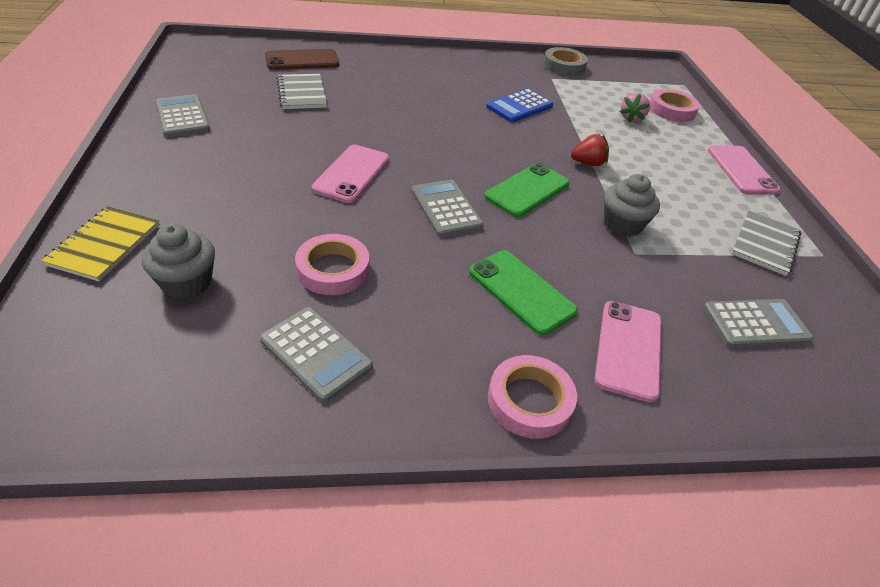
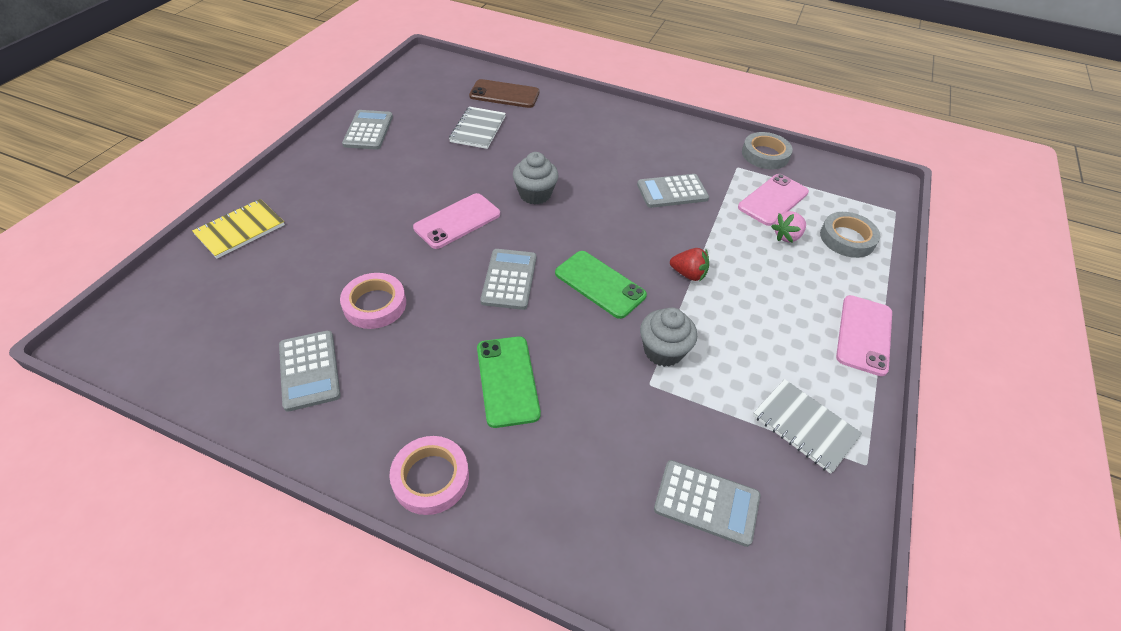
camera: 30 degrees right, 5 degrees up
(187, 282) = (269, 279): grey cupcake -> grey cupcake (535, 194)
(519, 106) = (672, 192): blue calculator -> grey calculator
(527, 190) = (600, 284): green phone -> green phone turned 60 degrees clockwise
(628, 349) = (555, 472): pink phone -> pink phone (773, 200)
(671, 110) = (847, 238): pink tape -> grey tape
(764, 244) = (804, 426): grey notebook -> grey notebook turned 75 degrees clockwise

